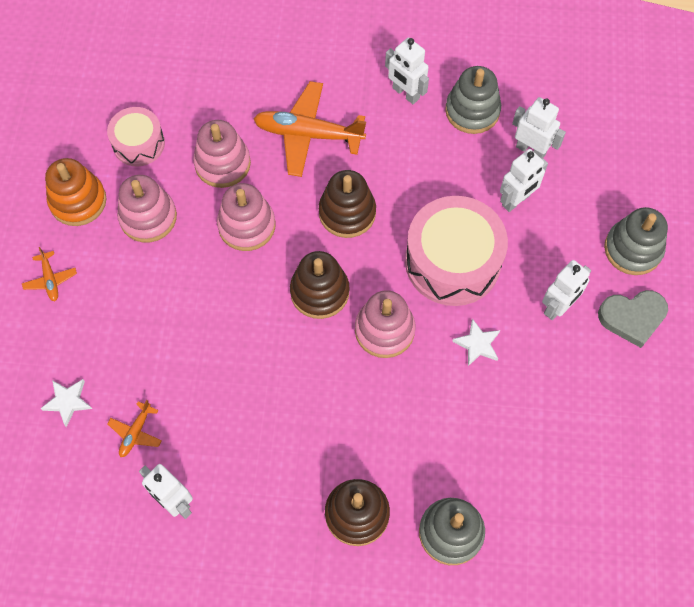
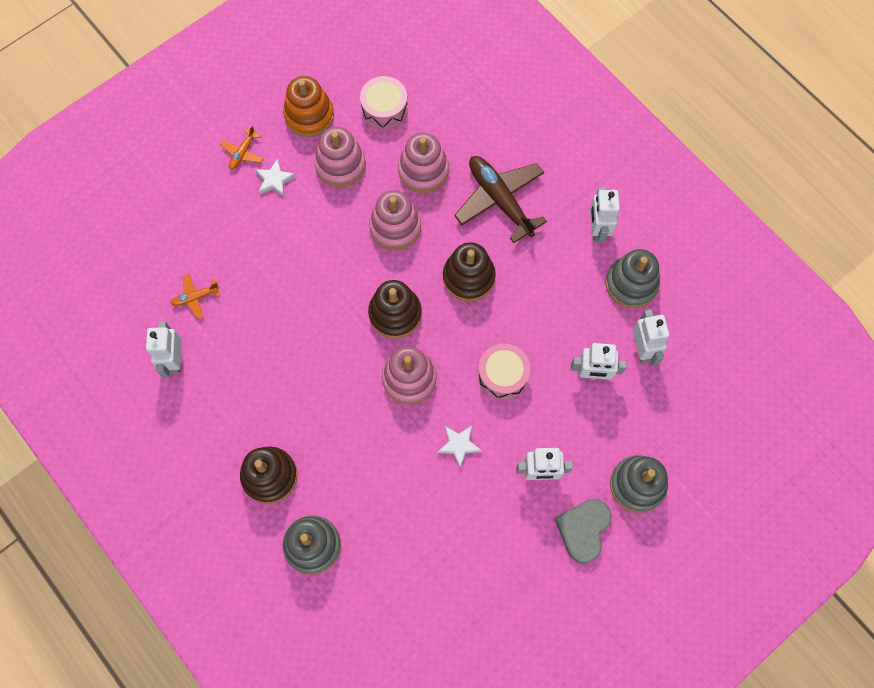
camera: 45 degrees right, 5 degrees up
(68, 402) = (177, 241): white star -> white star (274, 180)
(308, 134) = (500, 200): orange plane -> brown plane
(452, 261) = (502, 375): pink drum -> pink drum, size x0.57
(632, 318) = (583, 530): grey heart -> grey heart turned 75 degrees clockwise

